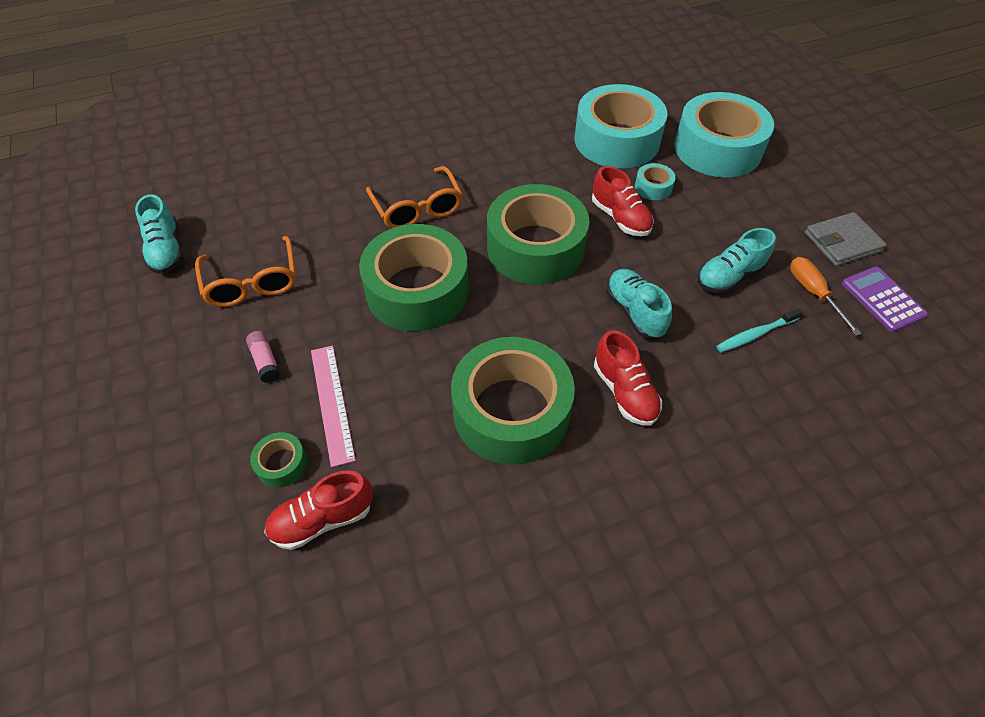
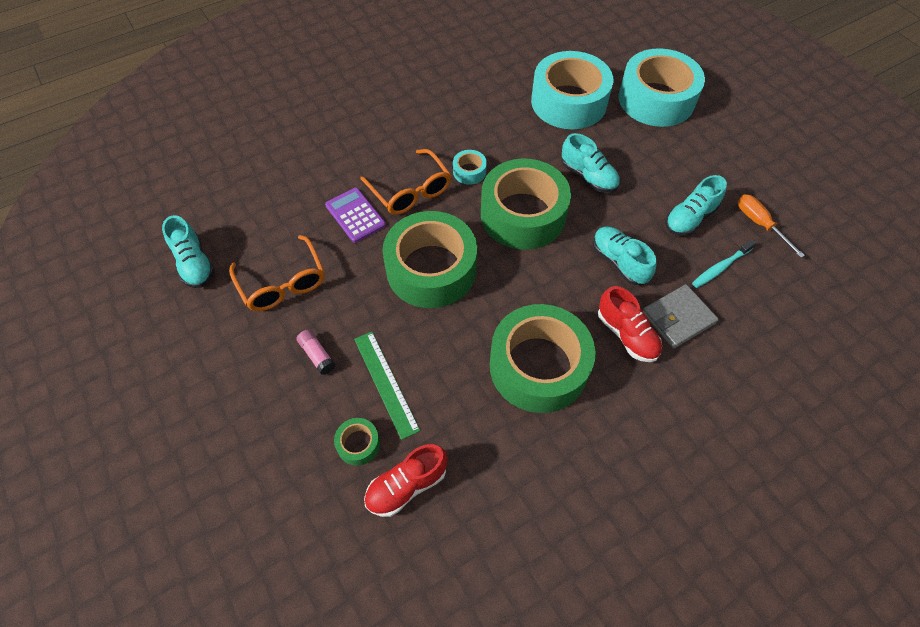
camera: 10 degrees left, 5 degrees up
(332, 403) = (386, 383): pink ruler -> green ruler
(620, 218) = (588, 176): red shoe -> turquoise shoe
(653, 187) = (609, 143): turquoise tape -> turquoise tape (469, 171)
(842, 242) = (774, 174): grey wallet -> grey wallet (678, 318)
(882, 299) = (815, 221): purple calculator -> purple calculator (355, 215)

